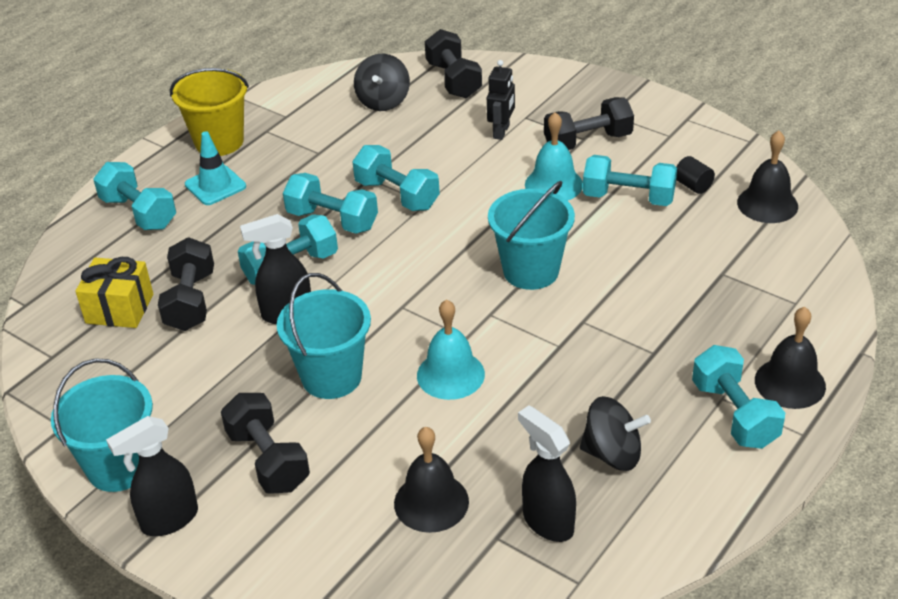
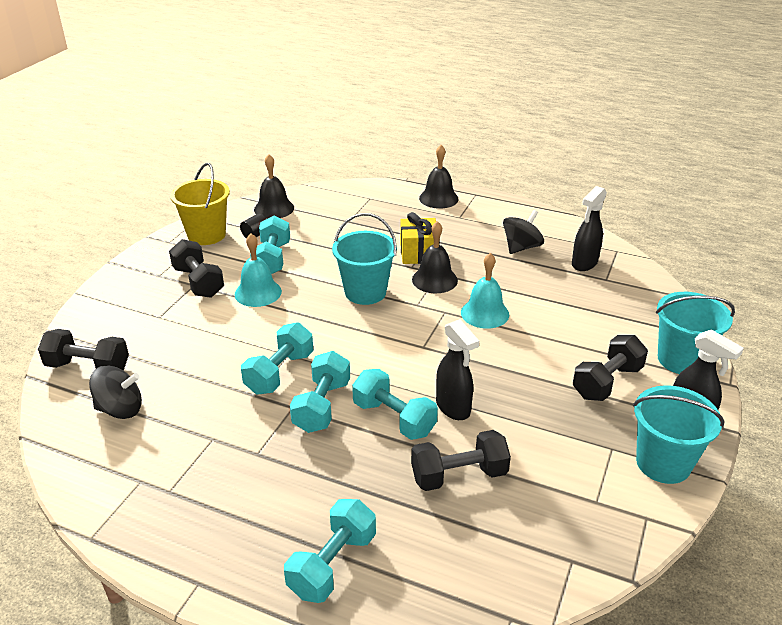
camera: 105 degrees left, 5 degrees down
(119, 309) = (487, 528): yellow gift -> yellow gift (418, 253)
(215, 185) = (275, 508): turquoise traffic cone -> none
(219, 142) = (190, 529): yellow bucket -> yellow bucket (206, 235)
(331, 377) = (512, 368): turquoise bucket -> turquoise bucket (681, 359)
(431, 502) = (597, 305): black bell -> black bell (434, 280)
(453, 80) = (88, 367): black dumbbell -> black dumbbell turned 45 degrees clockwise
(501, 132) = (181, 327): black robot -> none
(612, 454) = (521, 247): black spinning top -> black spinning top turned 45 degrees clockwise
(734, 414) = (470, 213): turquoise dumbbell -> none

